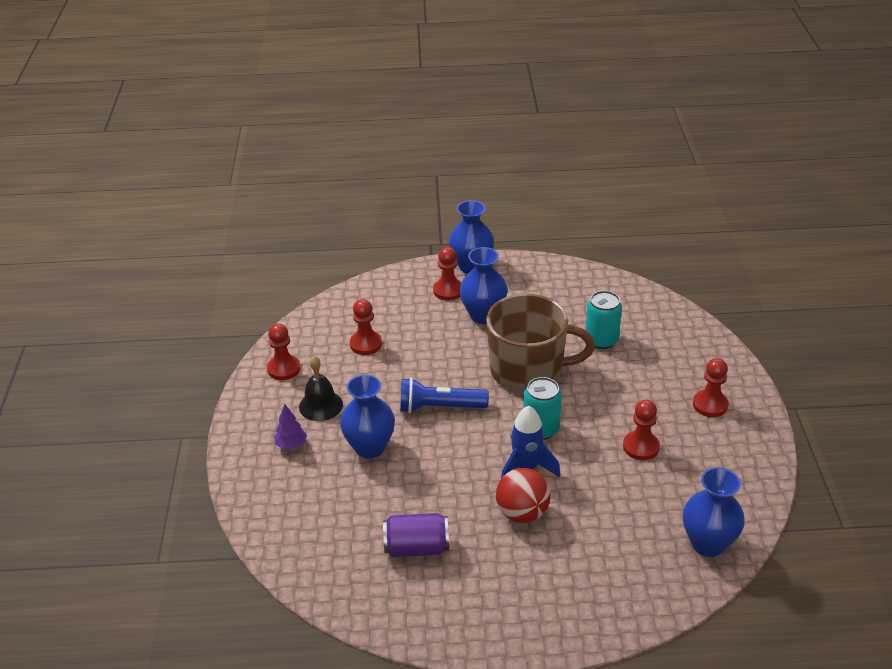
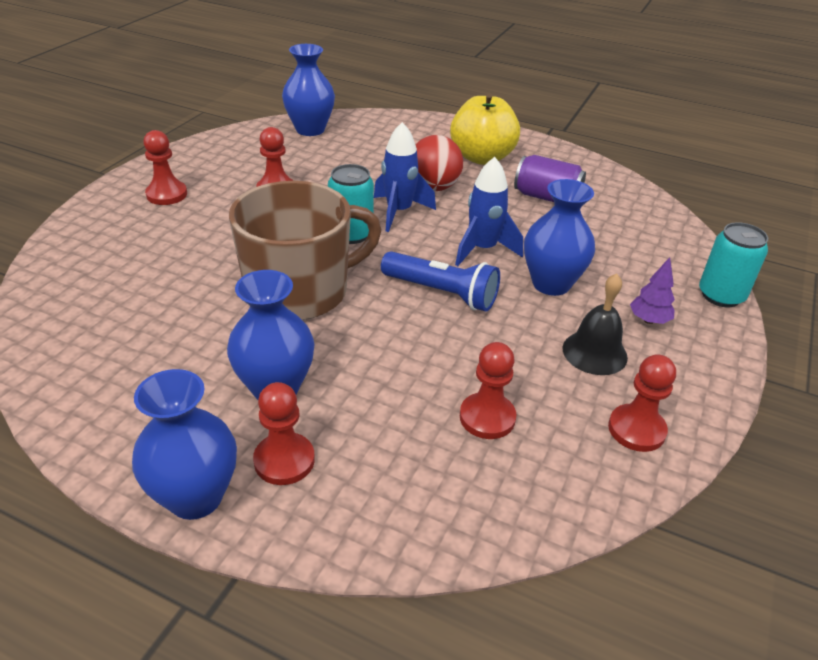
camera: 155 degrees left, 0 degrees up
(436, 458) = (483, 249): none -> blue rocket
(511, 582) = (481, 157): none -> yellow apple
(528, 371) = (300, 291): brown mug -> brown mug turned 120 degrees clockwise
(601, 340) = (173, 290): turquoise can -> turquoise can (721, 295)

